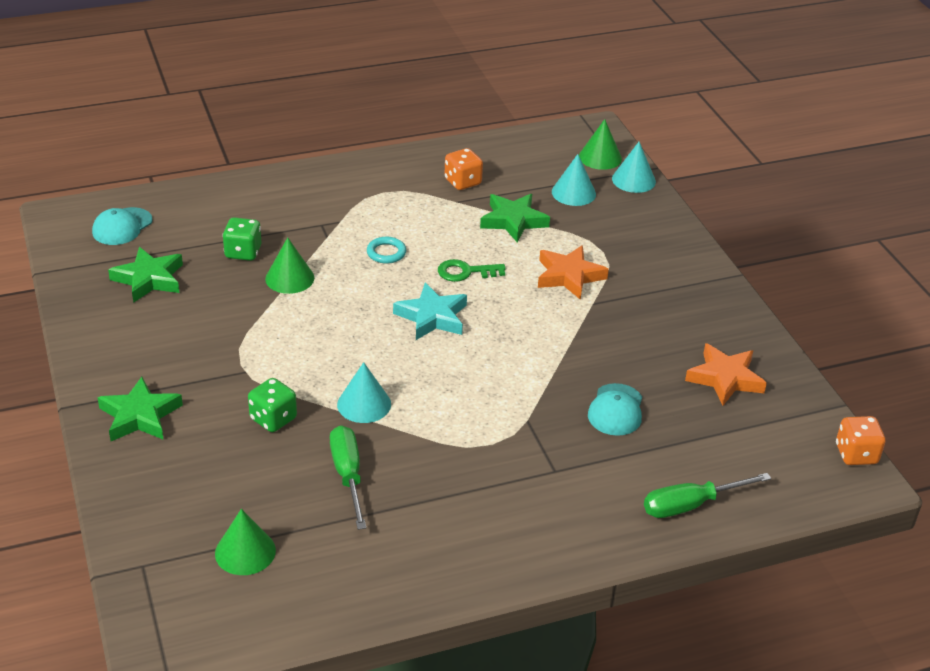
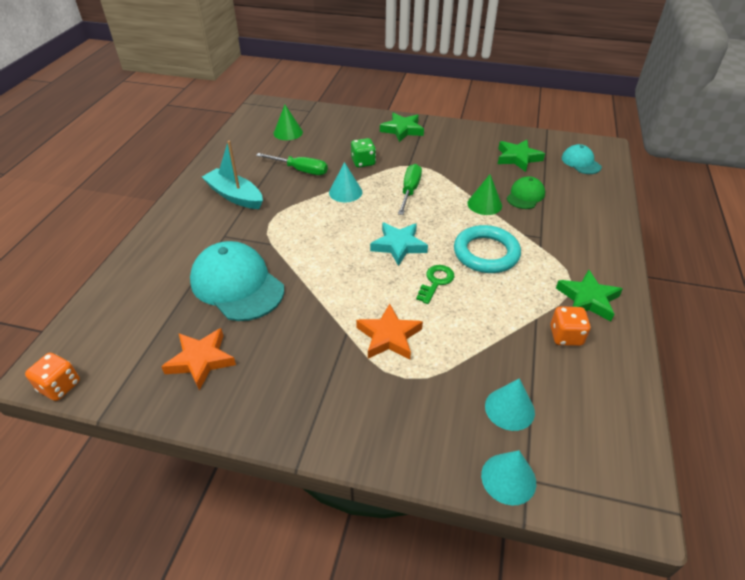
camera: 125 degrees right, 5 degrees up
(243, 252) = (525, 195): green dice -> green cap
(386, 253) = (486, 253): turquoise ring -> turquoise ring, size x2.08
(469, 511) = (235, 196): none -> turquoise boat
(513, 221) = (486, 340): green star -> green star (588, 299)
(600, 157) = (569, 474): green cone -> none
(616, 410) = (237, 285): turquoise cap -> turquoise cap, size x1.91
(690, 505) = (137, 274): green screwdriver -> green screwdriver (409, 191)

